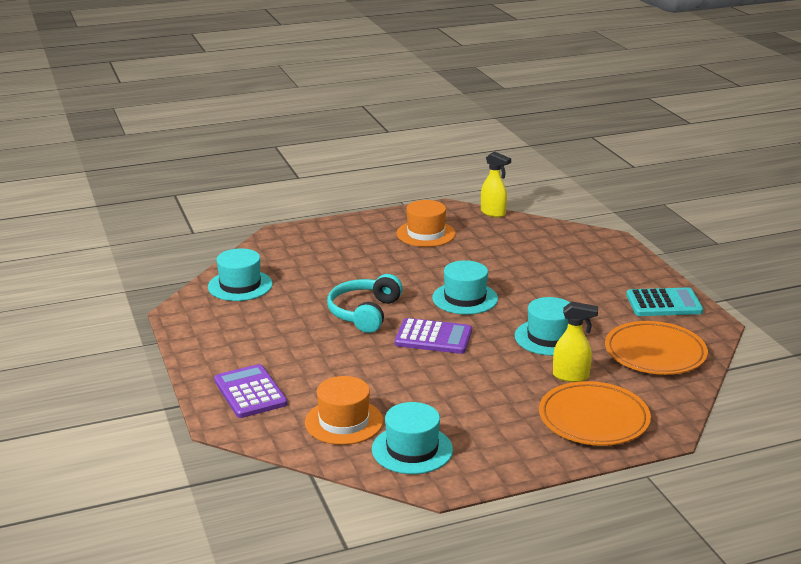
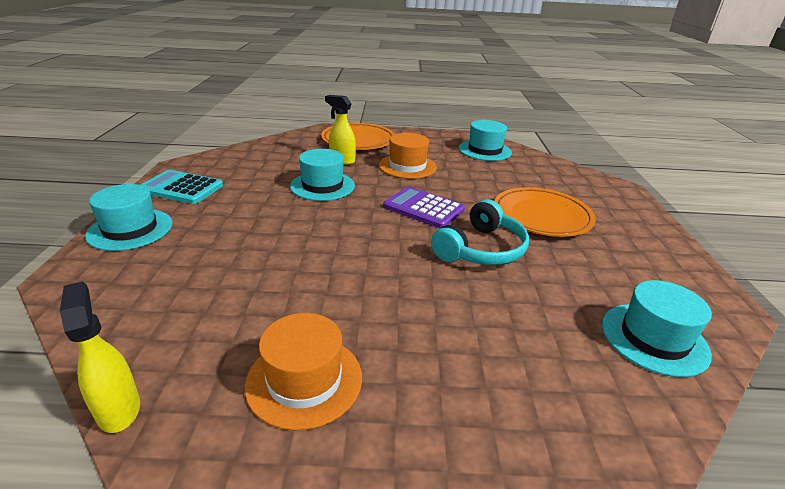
camera: 160 degrees left, 5 degrees up
(250, 392) = (603, 202): purple calculator -> none
(344, 422) = (526, 170): orange hat -> orange hat (407, 166)
(465, 298) = (358, 239): turquoise hat -> turquoise hat (130, 229)
(655, 353) = (261, 159): orange plate -> orange plate (541, 216)

